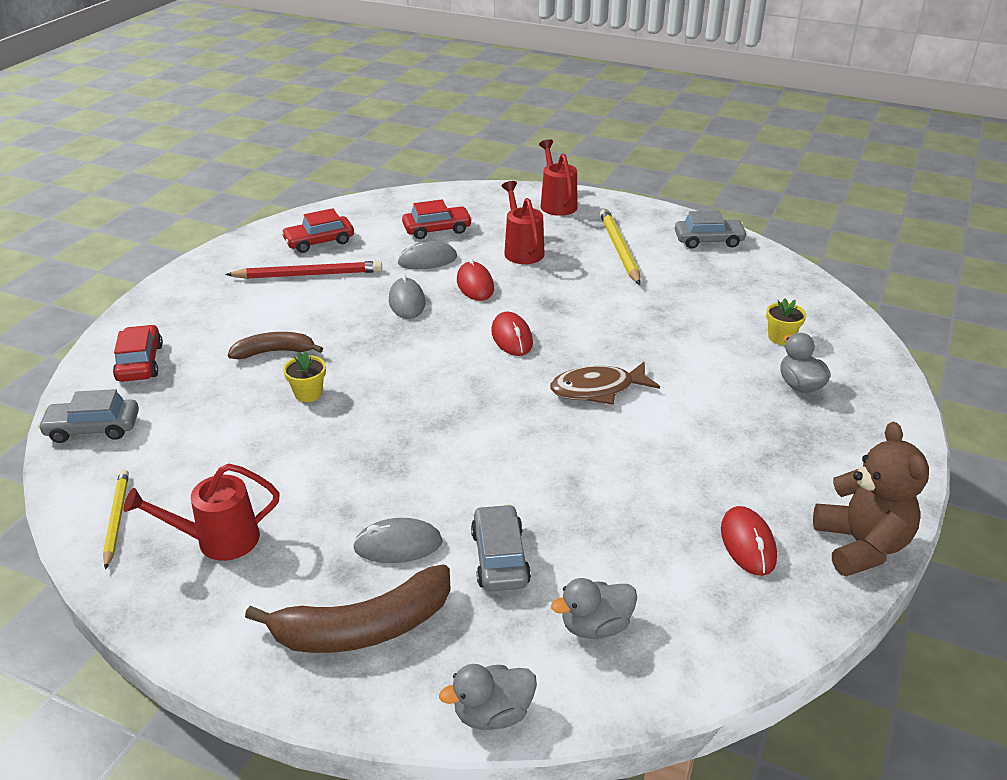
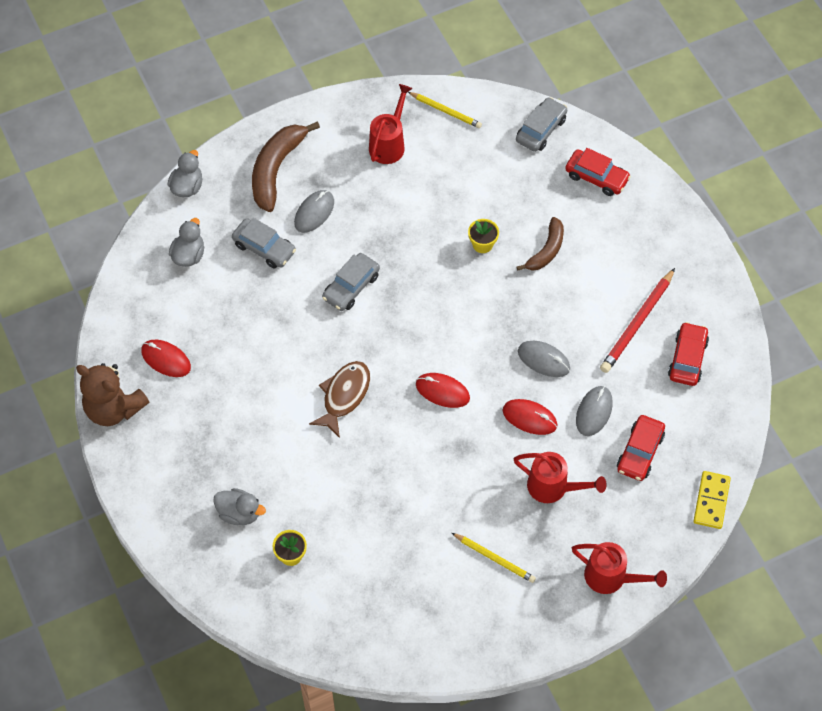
camera: 130 degrees right, 25 degrees up
(439, 192) = (711, 501): none -> yellow domino
(619, 249) = (494, 558): yellow pencil -> yellow pencil, size x0.64
(708, 240) = (449, 639): grey car -> grey car (351, 287)

